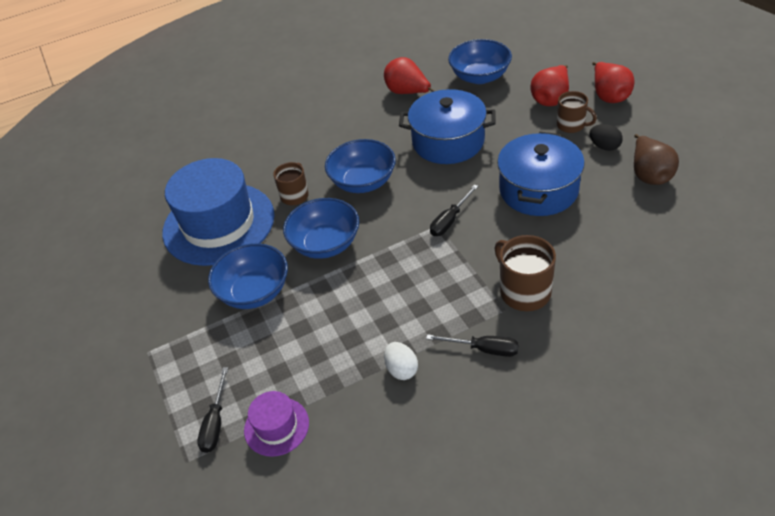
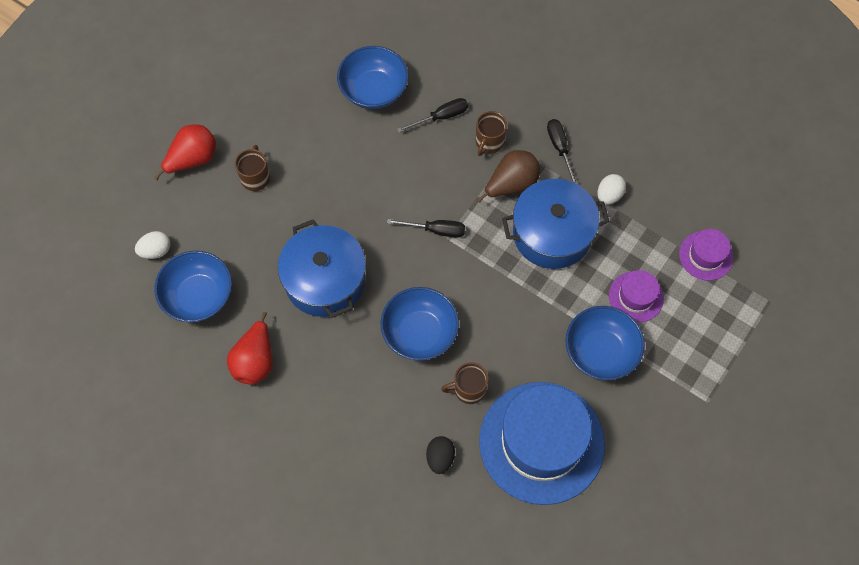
camera: 125 degrees left, 20 degrees up
(215, 423) = (730, 301): black screwdriver -> black screwdriver (441, 117)
(281, 342) = (636, 297): none -> purple hat
(325, 244) = (516, 322): blue bowl -> blue bowl (373, 90)
(524, 292) = (489, 142): brown mug -> brown mug, size x0.66
(533, 64) = (156, 251): none -> white egg
(538, 190) = (363, 173): blue pot -> blue pot (552, 234)
(551, 99) = (216, 210): red pear -> none
(604, 146) = (278, 140): black egg -> black egg (440, 458)
(649, 174) = (304, 94): brown pear -> brown pear (511, 184)

